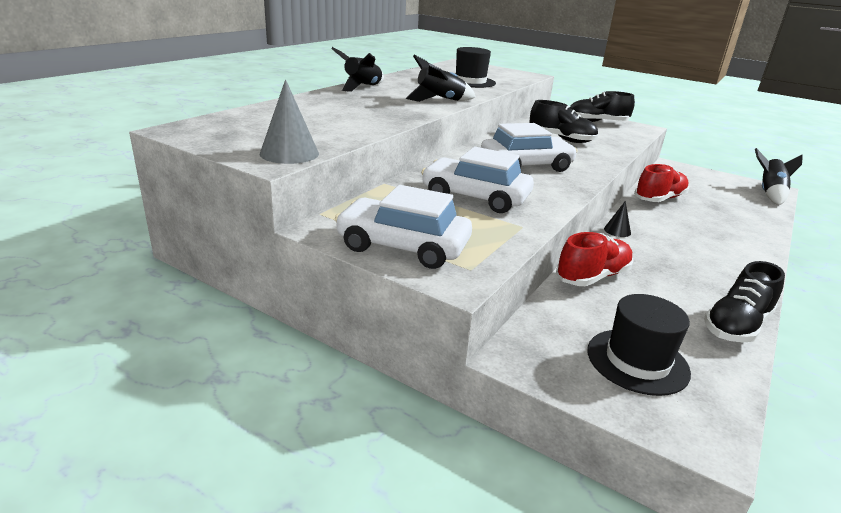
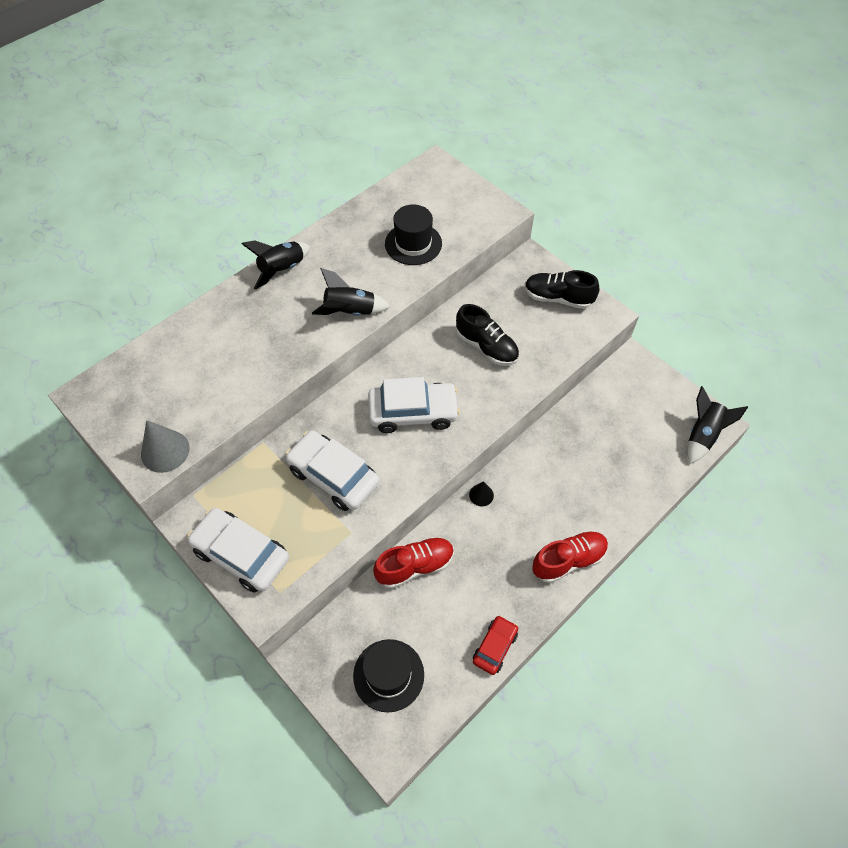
camera: 15 degrees right, 30 degrees up
(659, 199) = (564, 437): red shoe -> red shoe (568, 560)
(736, 325) = (495, 647): black shoe -> red car

